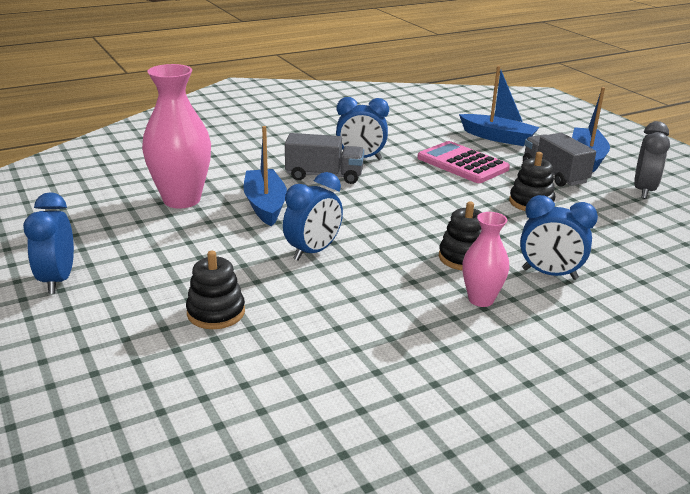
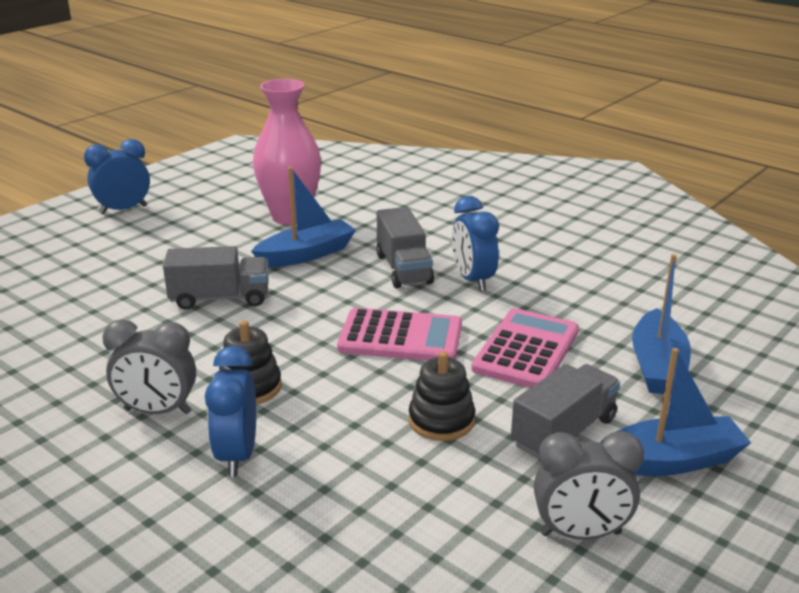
camera: 70 degrees right, 0 degrees up
(216, 312) = (92, 279): black stacking toy -> none
(313, 252) = (220, 298): blue clock -> grey truck
(424, 195) = (400, 337): none -> pink calculator
(481, 299) = (157, 411): pink vase -> grey clock

